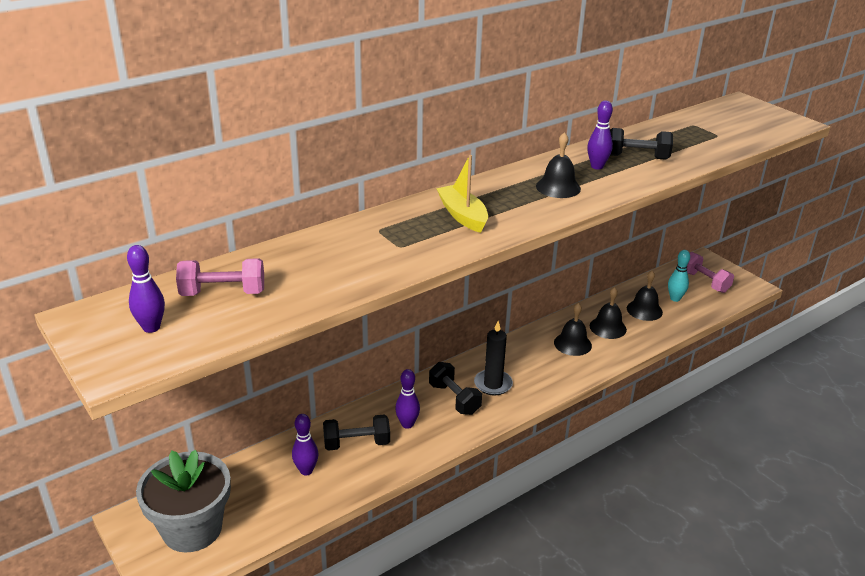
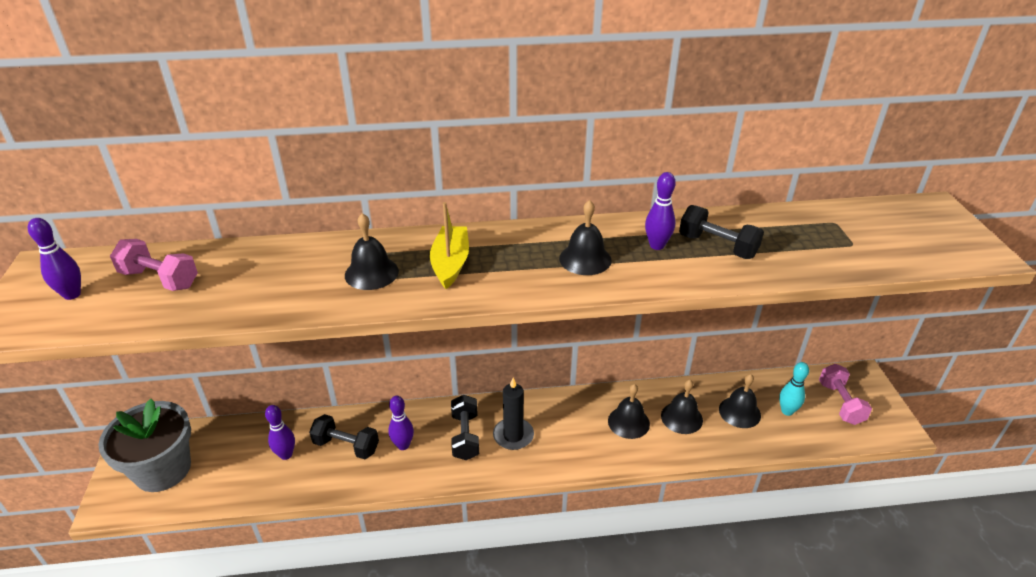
camera: 30 degrees right, 5 degrees up
(408, 238) = (371, 273): none -> black bell

